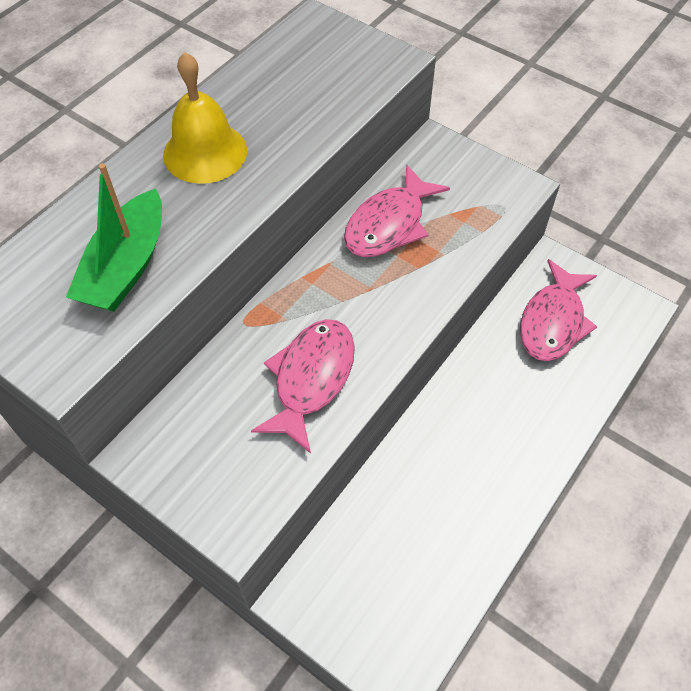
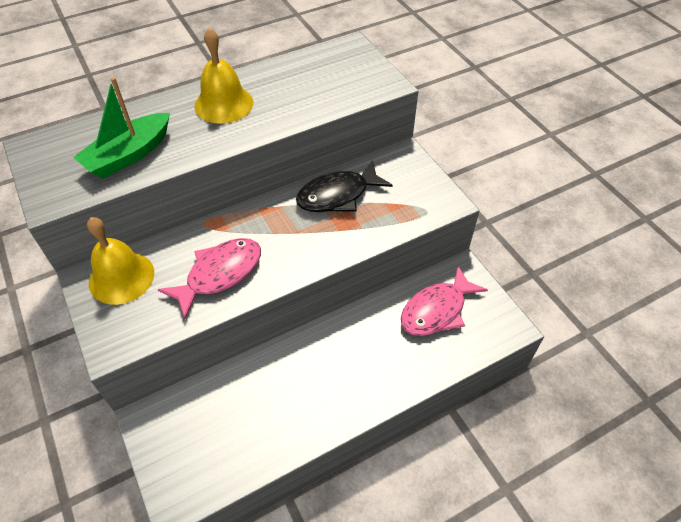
camera: 25 degrees right, 5 degrees down
(185, 435) = (121, 277): none -> yellow bell
(389, 224) = (338, 195): pink fish -> black fish

